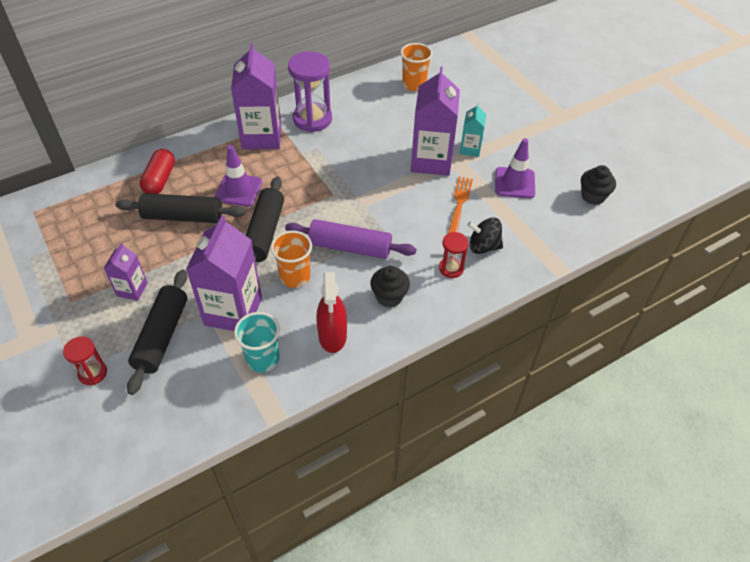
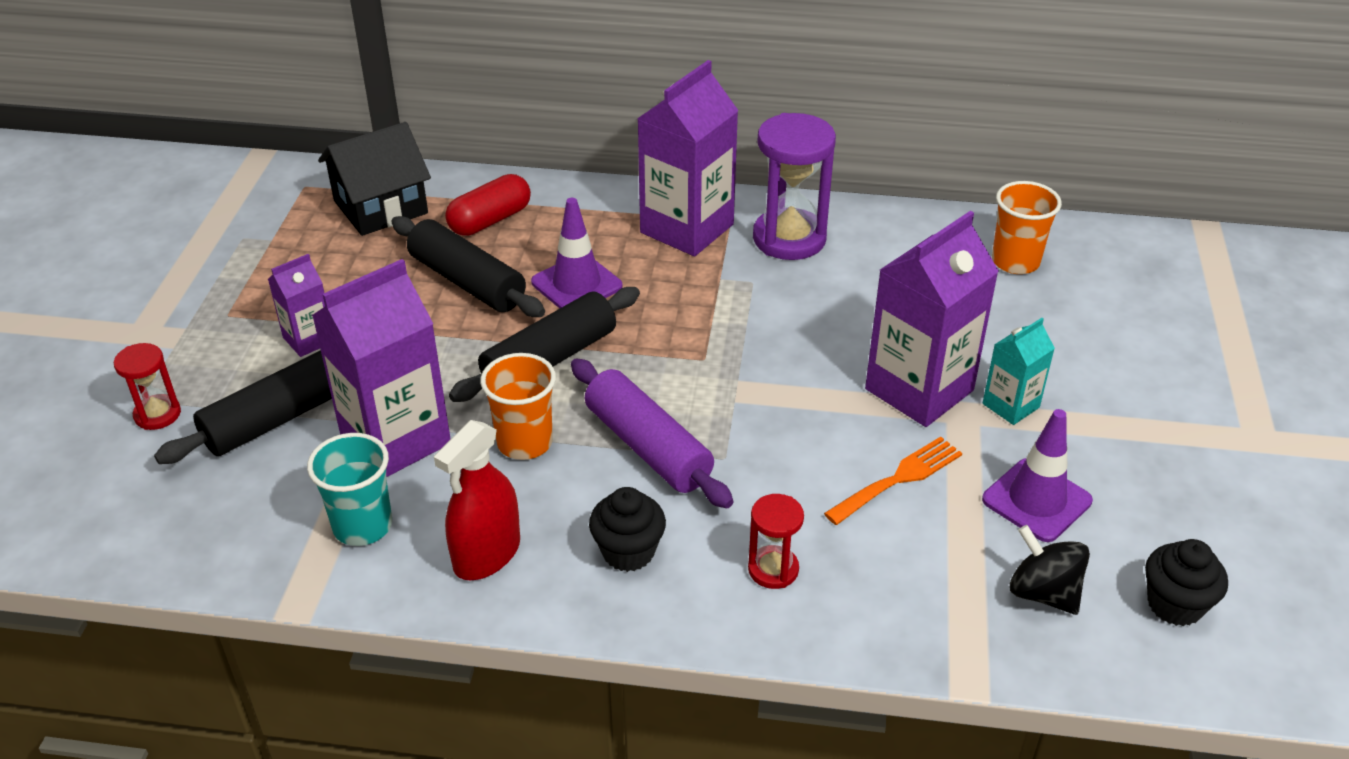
camera: 40 degrees right, 10 degrees down
(92, 202) = (380, 207): none -> black house
(483, 246) = (866, 568): black spinning top -> black spinning top (1043, 593)

